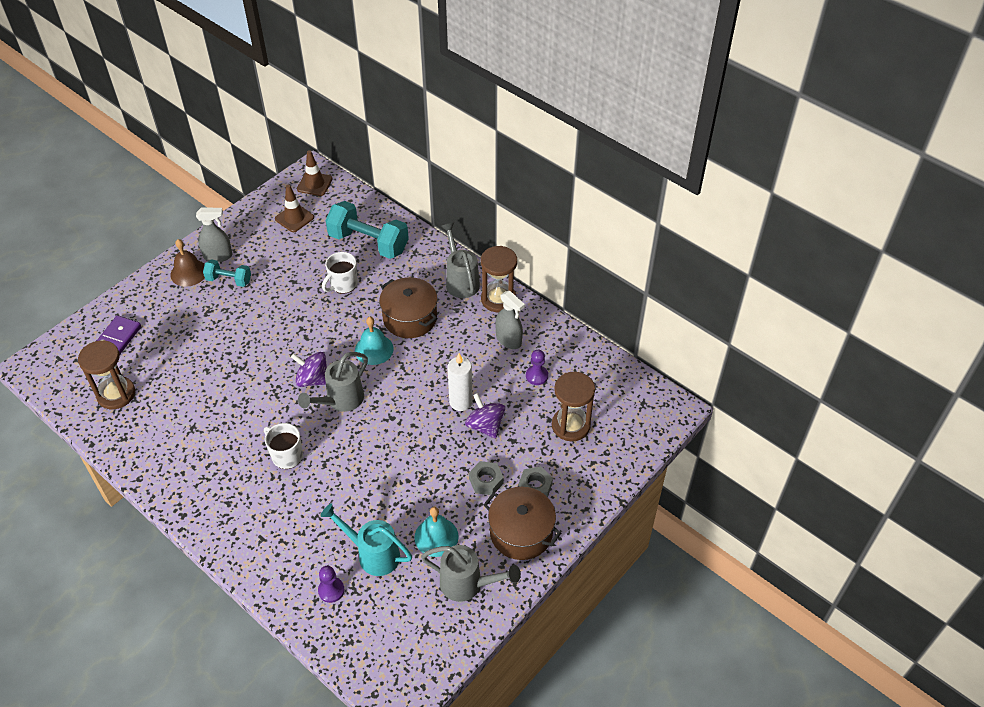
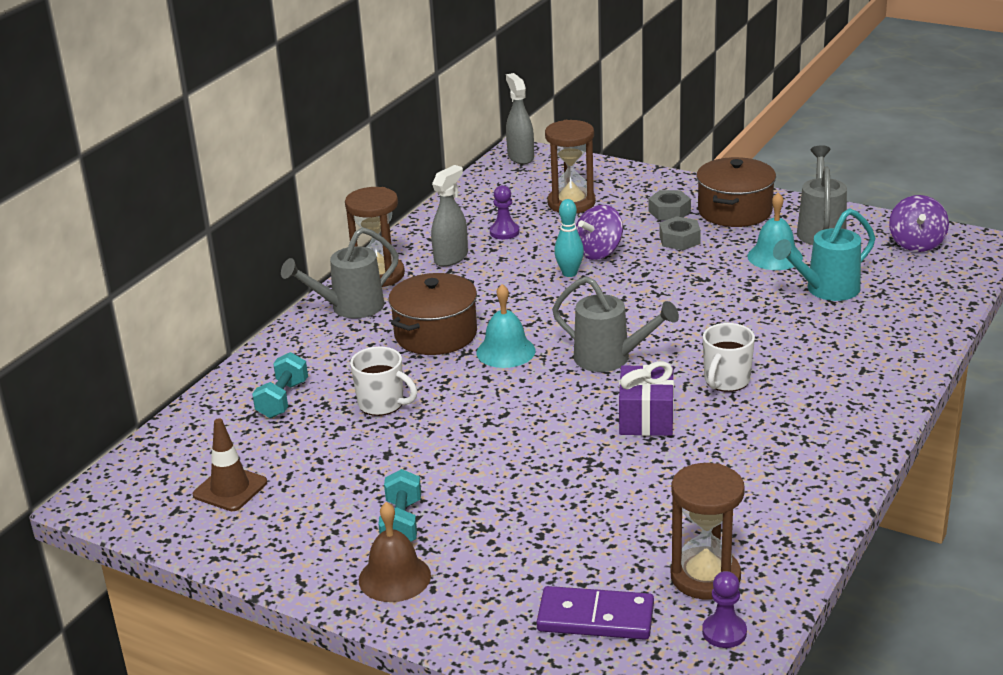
camera: 100 degrees left, 20 degrees down
(218, 256) = (343, 553): grey spray bottle -> grey spray bottle (520, 157)
(268, 403) = (646, 418): none -> purple gift
(313, 379) = (583, 389): purple spinning top -> purple spinning top (916, 243)
(314, 184) = (134, 487): brown traffic cone -> none
(331, 590) = (893, 307): purple pawn -> purple pawn (724, 632)
(368, 243) = (283, 399): turquoise dumbbell -> turquoise dumbbell, size x0.54
(373, 554) = (826, 290): turquoise watering can -> turquoise watering can turned 45 degrees clockwise
(460, 402) = (569, 273): white candle -> turquoise bowling pin

